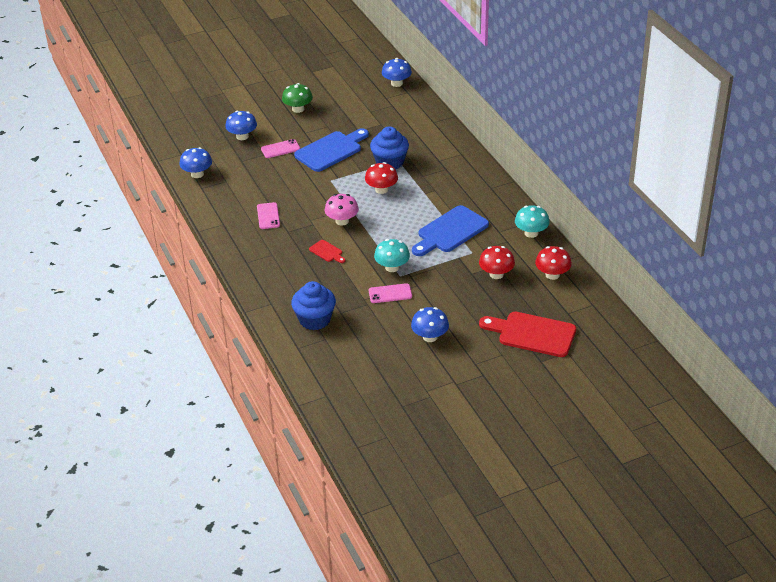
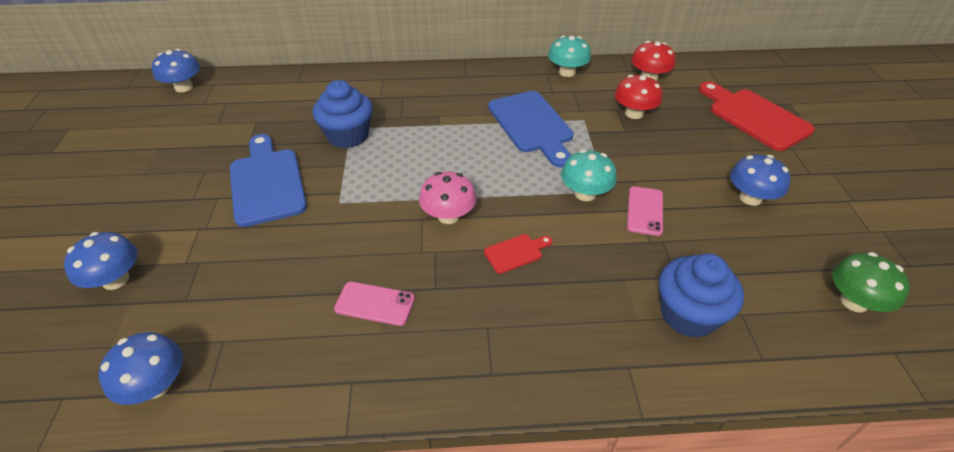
camera: 70 degrees left, 5 degrees up
(280, 149) = (204, 238): pink phone -> none
(298, 109) = (124, 190): green mushroom -> green mushroom (854, 301)
(381, 189) = (402, 158): red mushroom -> none
(532, 334) = (754, 117): red cutting board -> red cutting board turned 105 degrees clockwise

